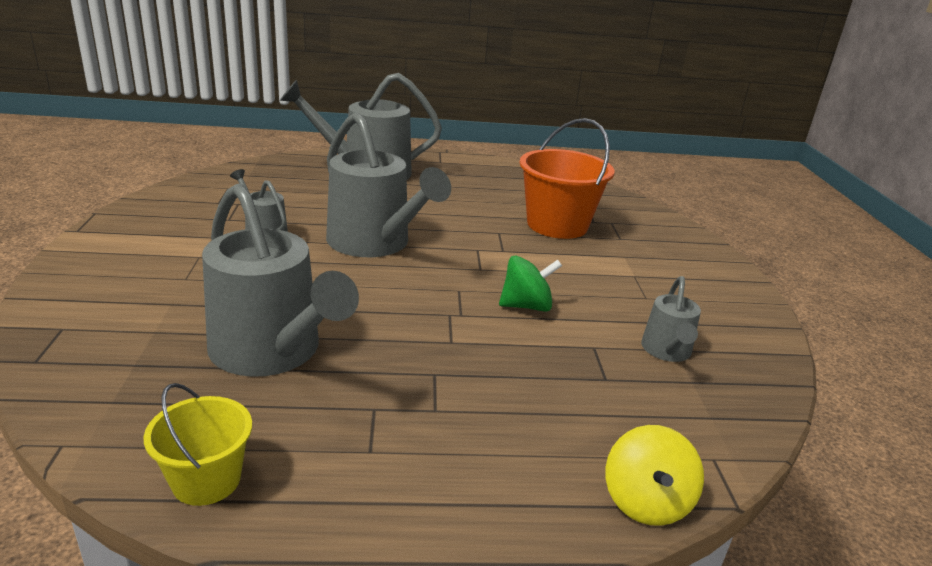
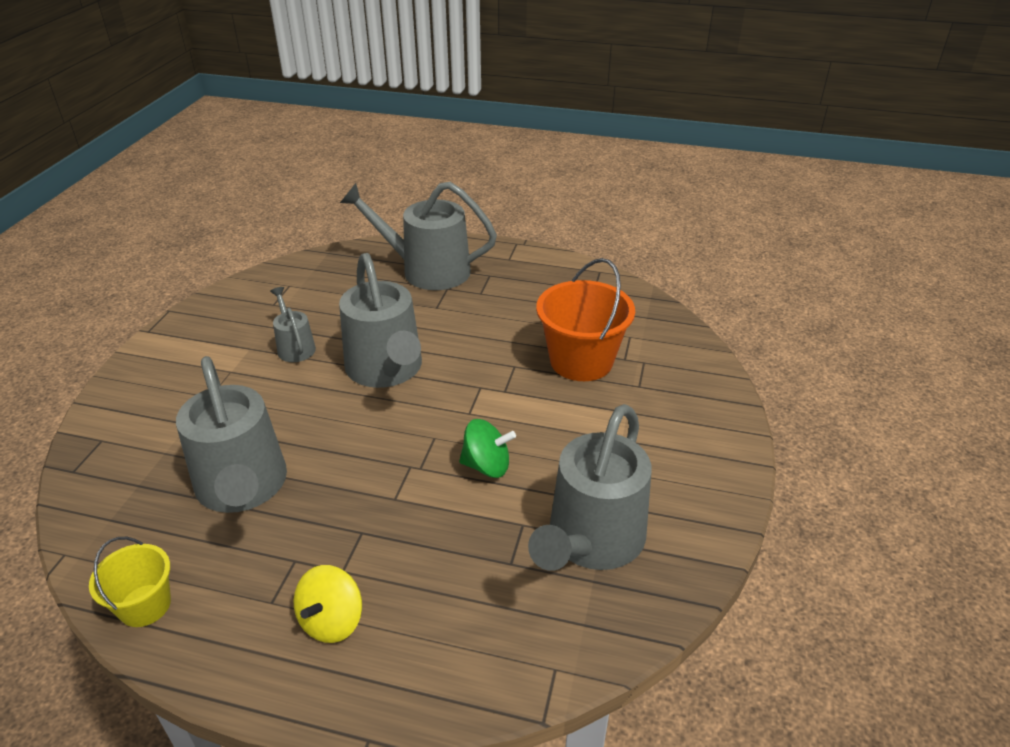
camera: 20 degrees right, 10 degrees up
(646, 501) = (464, 698): yellow spinning top -> yellow spinning top (332, 621)
(666, 351) = (591, 540): grey watering can -> grey watering can, size x2.01

